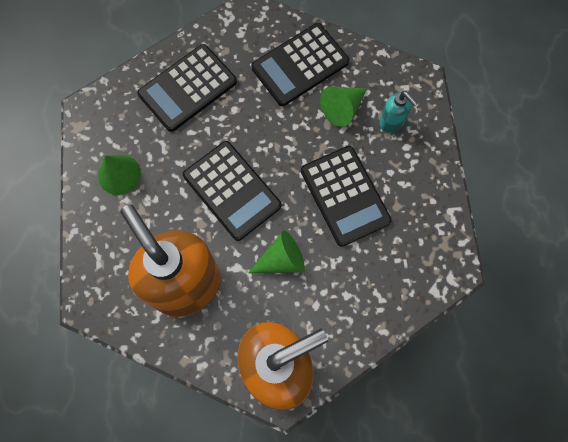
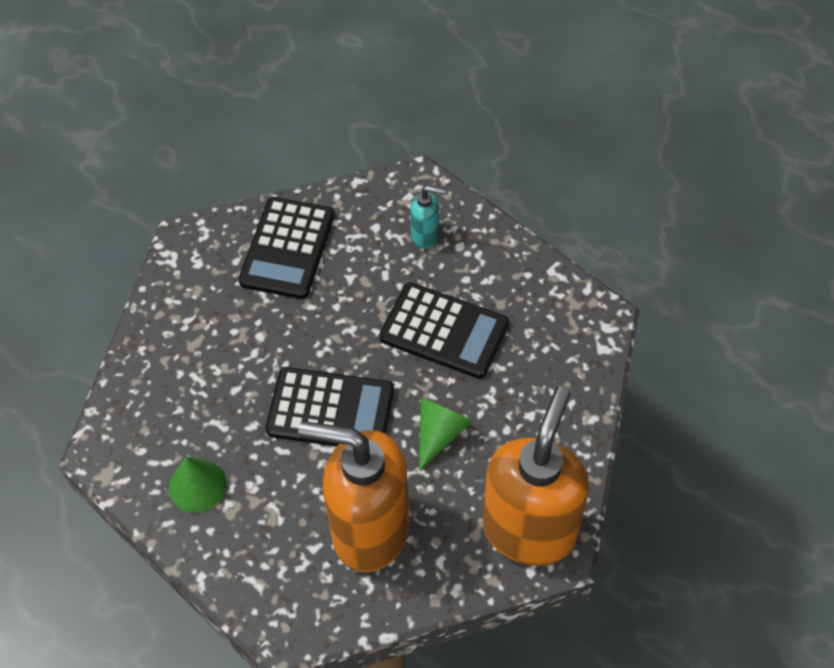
camera: 40 degrees left, 15 degrees down
(188, 88) = (192, 352): black calculator -> none
(342, 109) = (367, 257): green cone -> none

